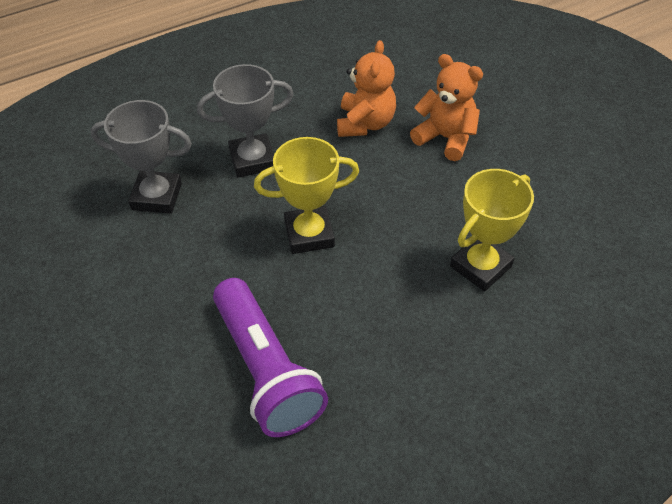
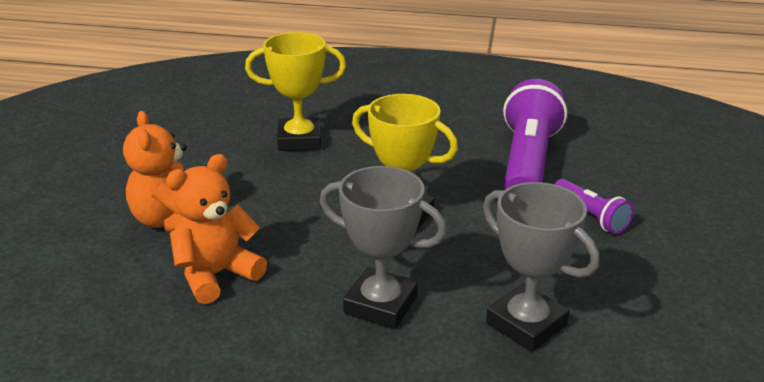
camera: 140 degrees left, 20 degrees down
(167, 327) = (590, 216): none -> purple flashlight

